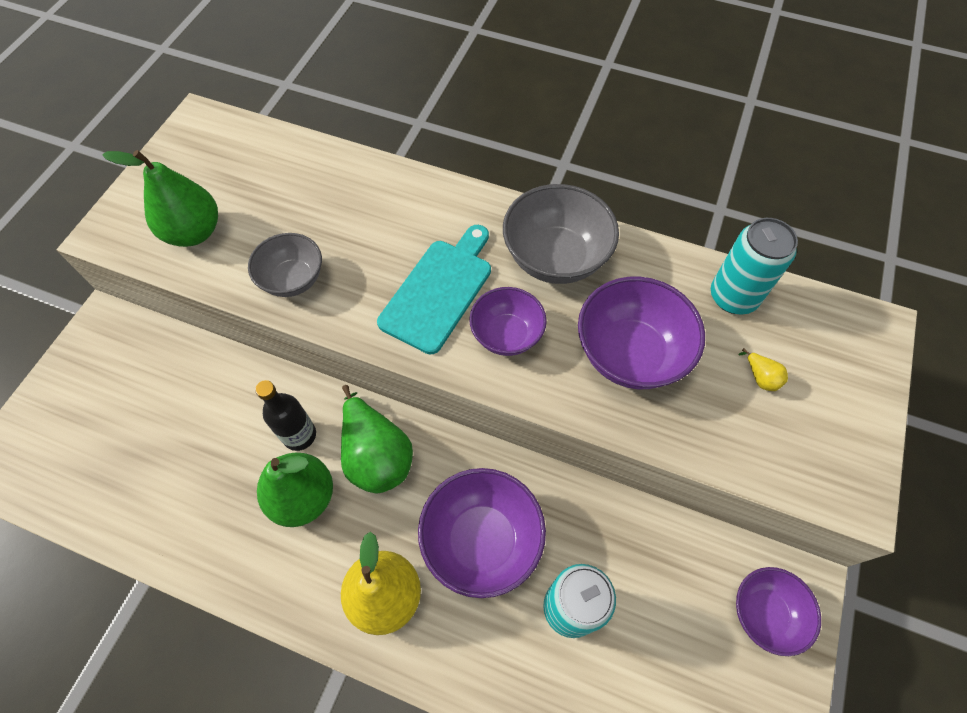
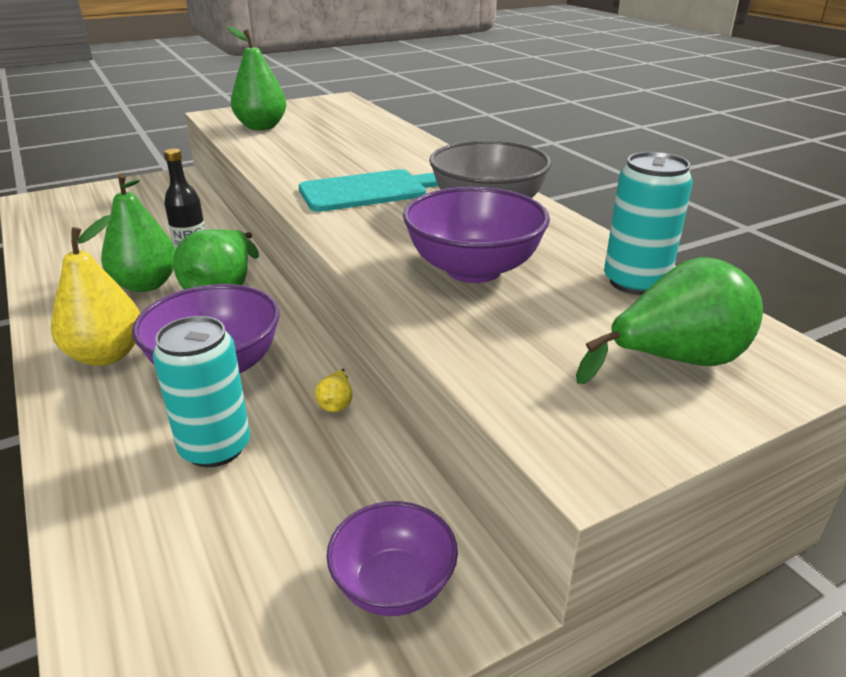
camera: 40 degrees right, 30 degrees down
(293, 279) = (283, 157): grey bowl -> none
(506, 335) = (383, 223): purple bowl -> none
(760, 377) = (591, 334): yellow pear -> yellow pear (336, 404)
(821, 372) = (675, 361): none -> green pear

